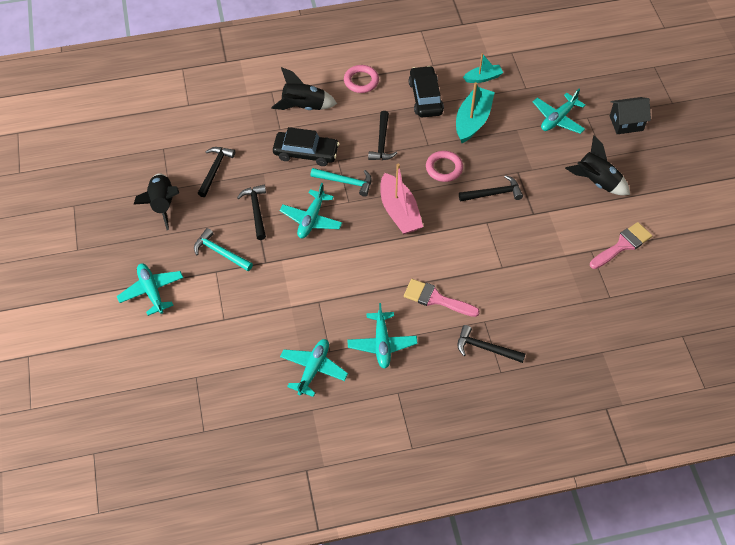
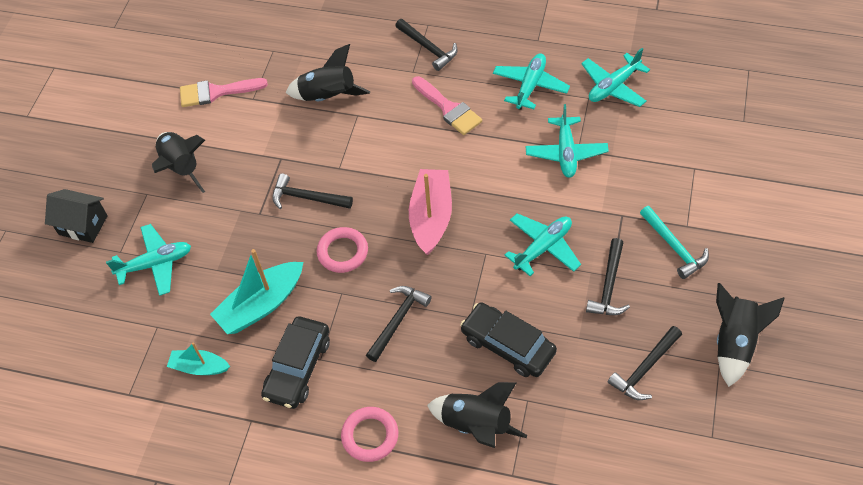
camera: 150 degrees left, 0 degrees up
(151, 291) = (774, 230): turquoise plane -> turquoise plane (566, 153)
(345, 182) = (476, 281): turquoise hammer -> none
(535, 273) = (328, 97): none -> black rocket

